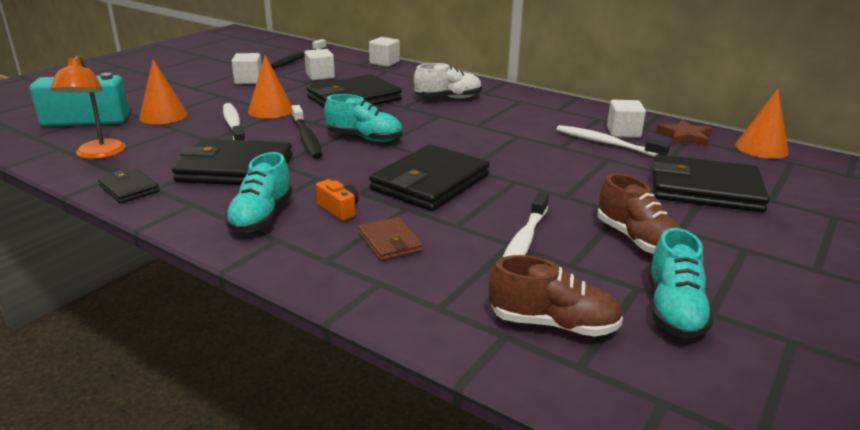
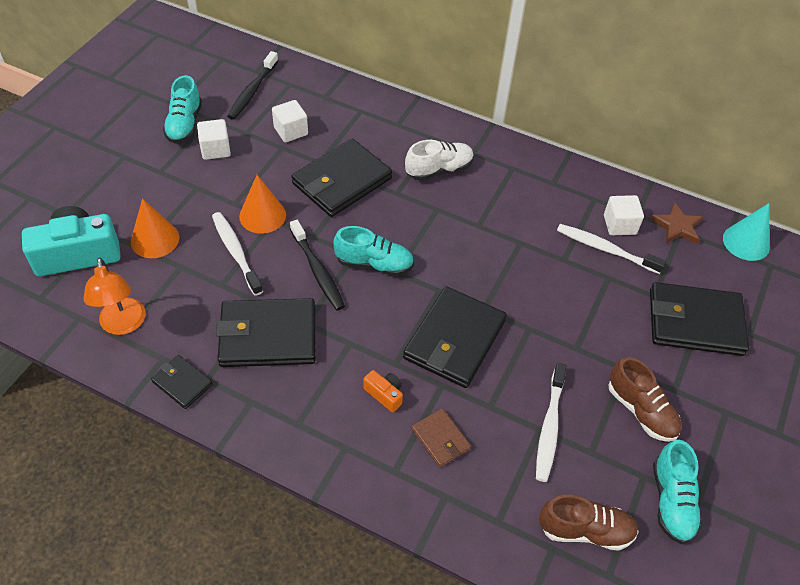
camera: 10 degrees left, 25 degrees up
(261, 217) = (320, 414): turquoise shoe -> turquoise shoe (184, 124)
(384, 63) = (352, 90): white cube -> none
(761, 148) = (746, 242): orange cone -> turquoise cone

